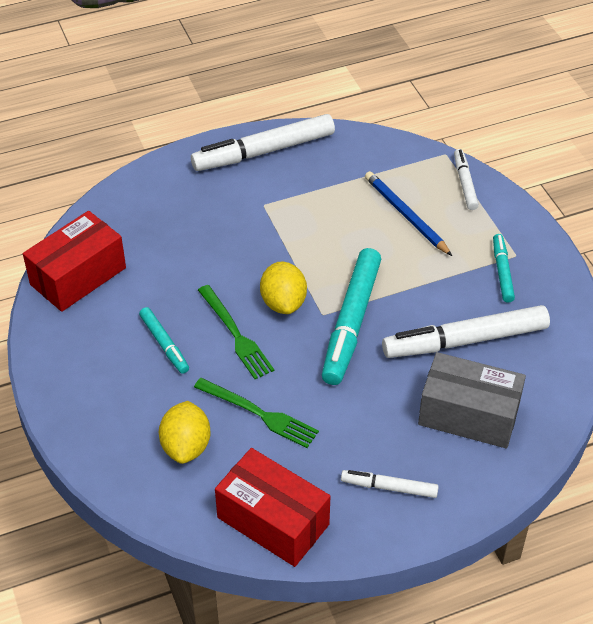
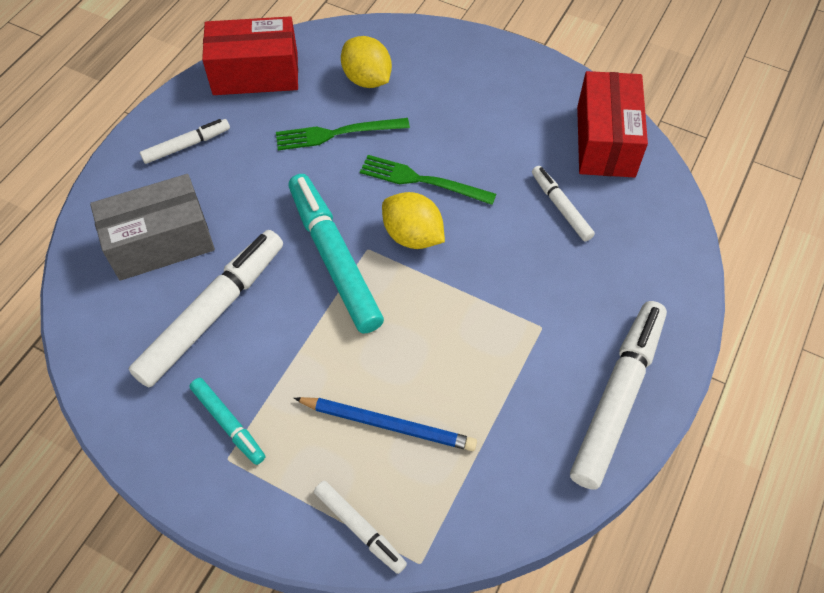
camera: 140 degrees right, 10 degrees up
(164, 344) = (469, 136): turquoise marker -> none
(166, 256) = (561, 207): none -> white marker

